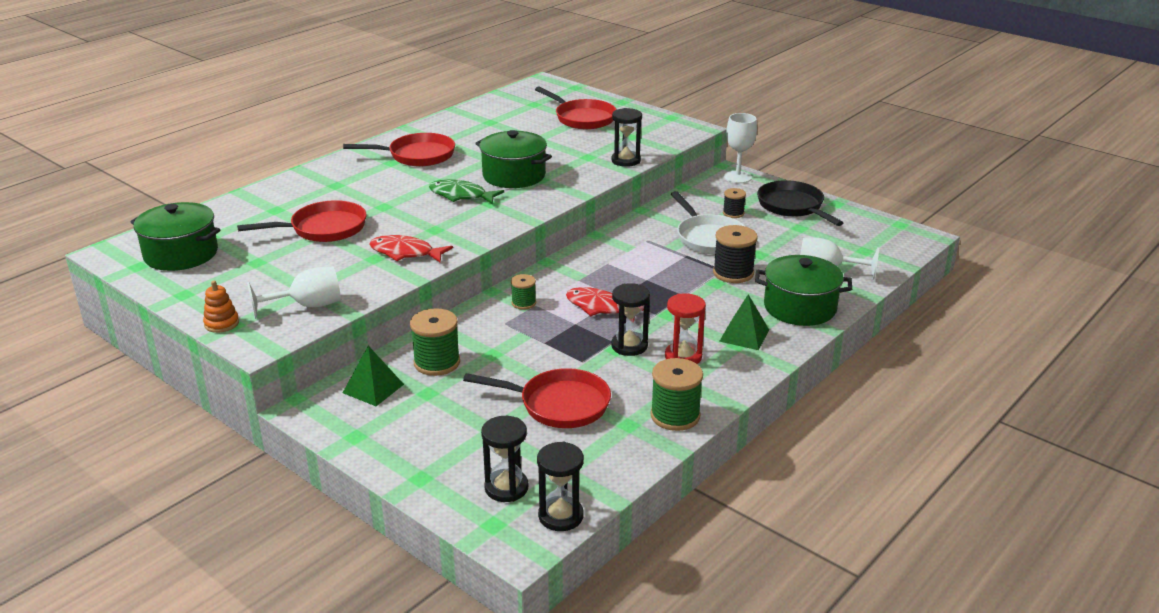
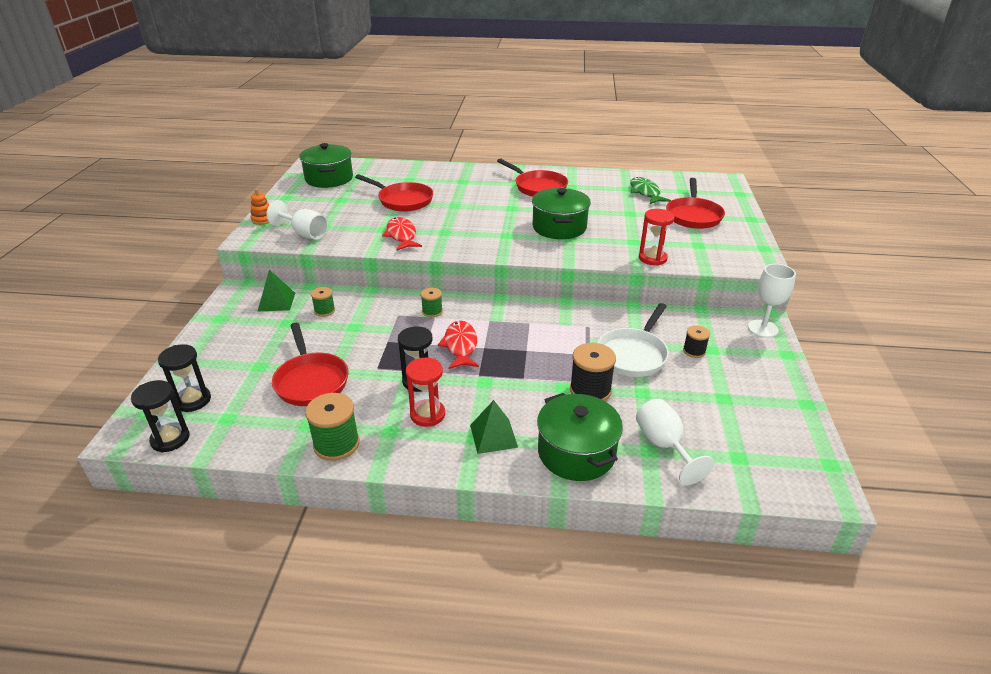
camera: 55 degrees right, 5 degrees up
(437, 363) = (324, 311): green spool -> green spool, size x0.58
(461, 195) = (503, 222): green fish -> green fish (645, 192)
(626, 160) = (652, 258): black hourglass -> red hourglass
(793, 206) = (757, 379): black pan -> none

